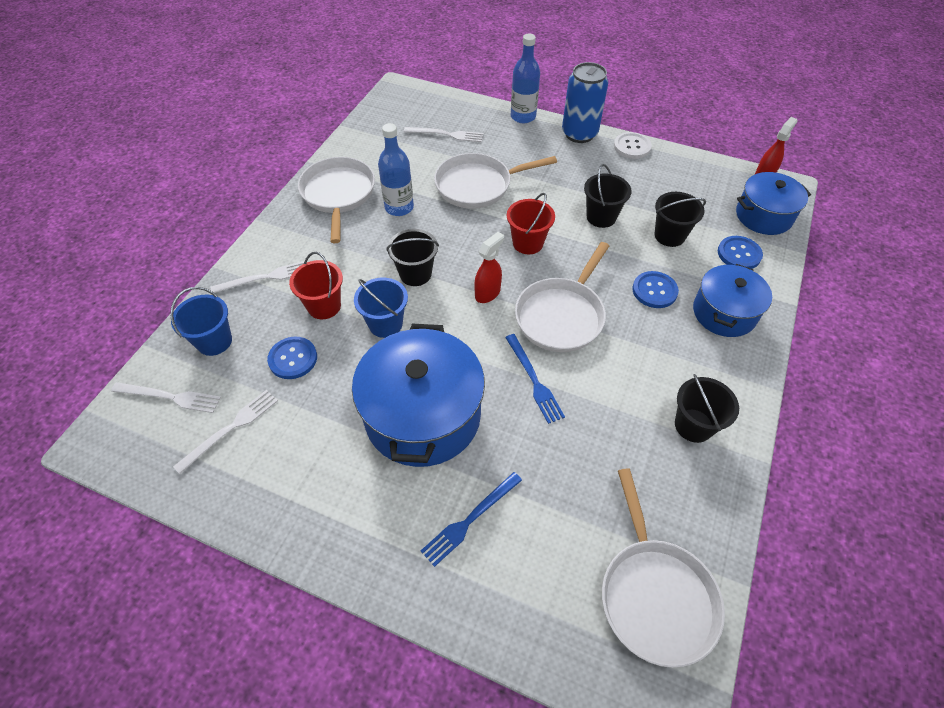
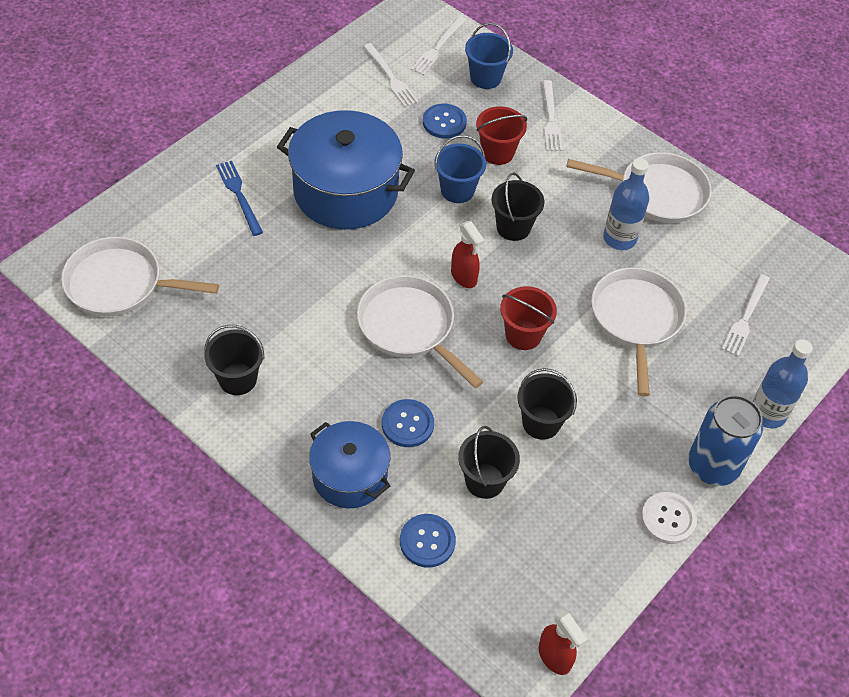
camera: 105 degrees right, 0 degrees up
(534, 380) = (344, 278): blue fork -> none
(763, 216) = (480, 610): blue pot -> none

